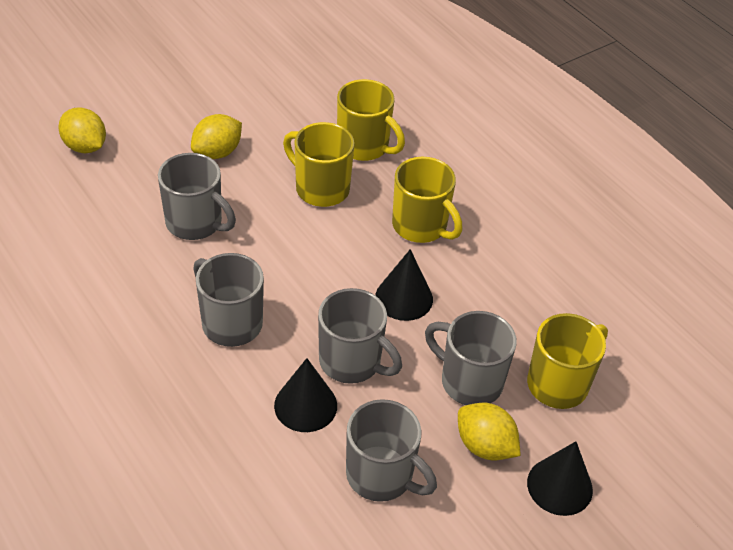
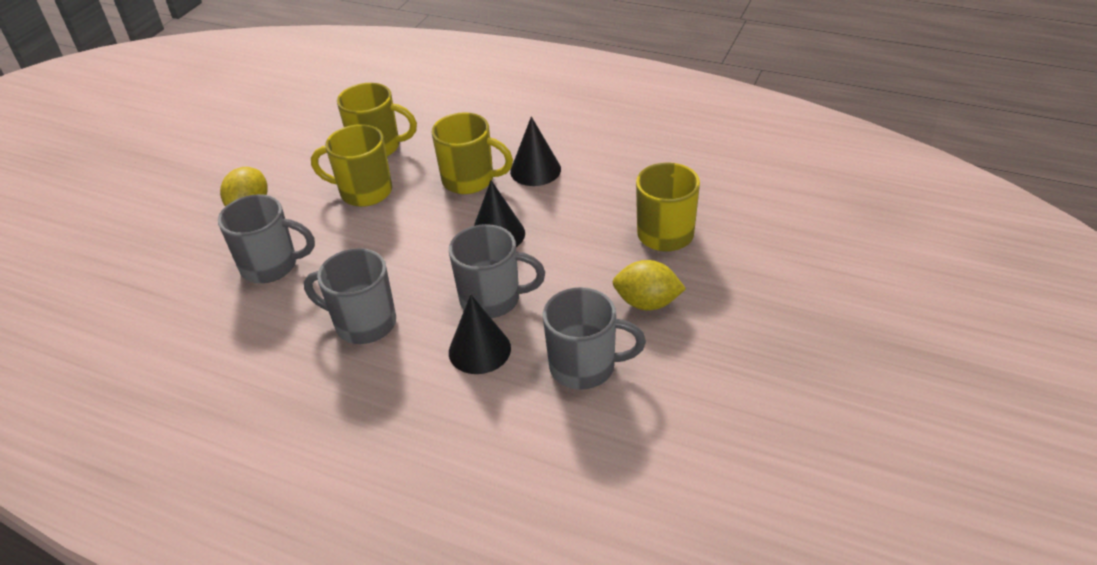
camera: 25 degrees left, 5 degrees down
(85, 146) = (117, 257): yellow lemon -> none
(469, 381) = (598, 265): grey mug -> none
(559, 486) = (725, 300): black cone -> black cone (535, 170)

